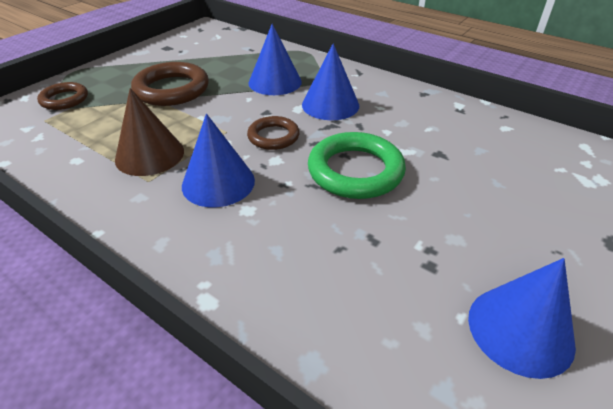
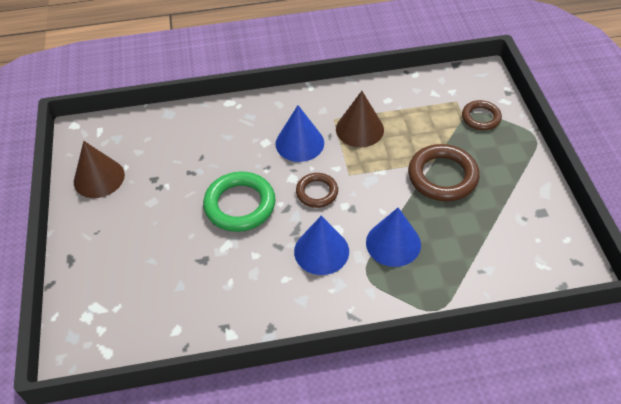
camera: 135 degrees right, 10 degrees up
(520, 330) = (99, 178): blue cone -> brown cone

